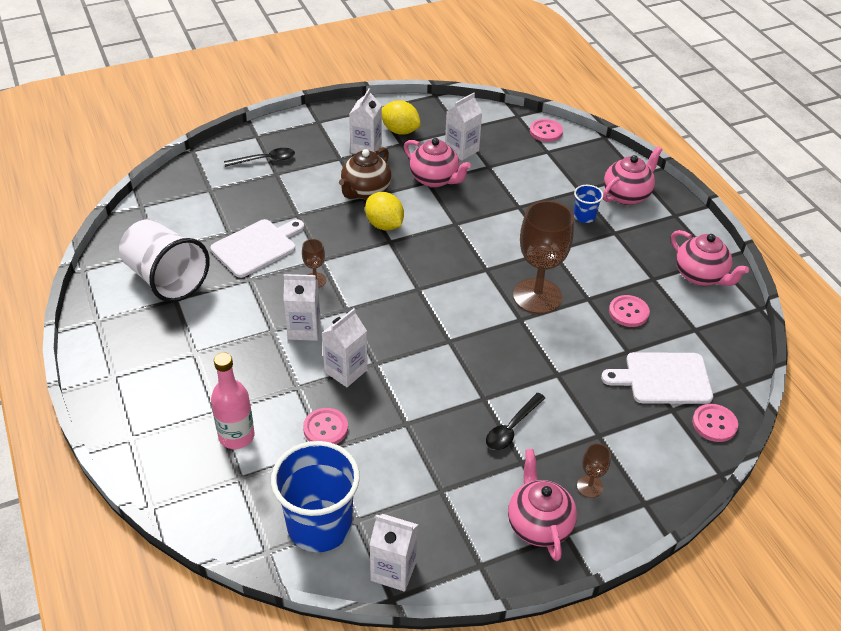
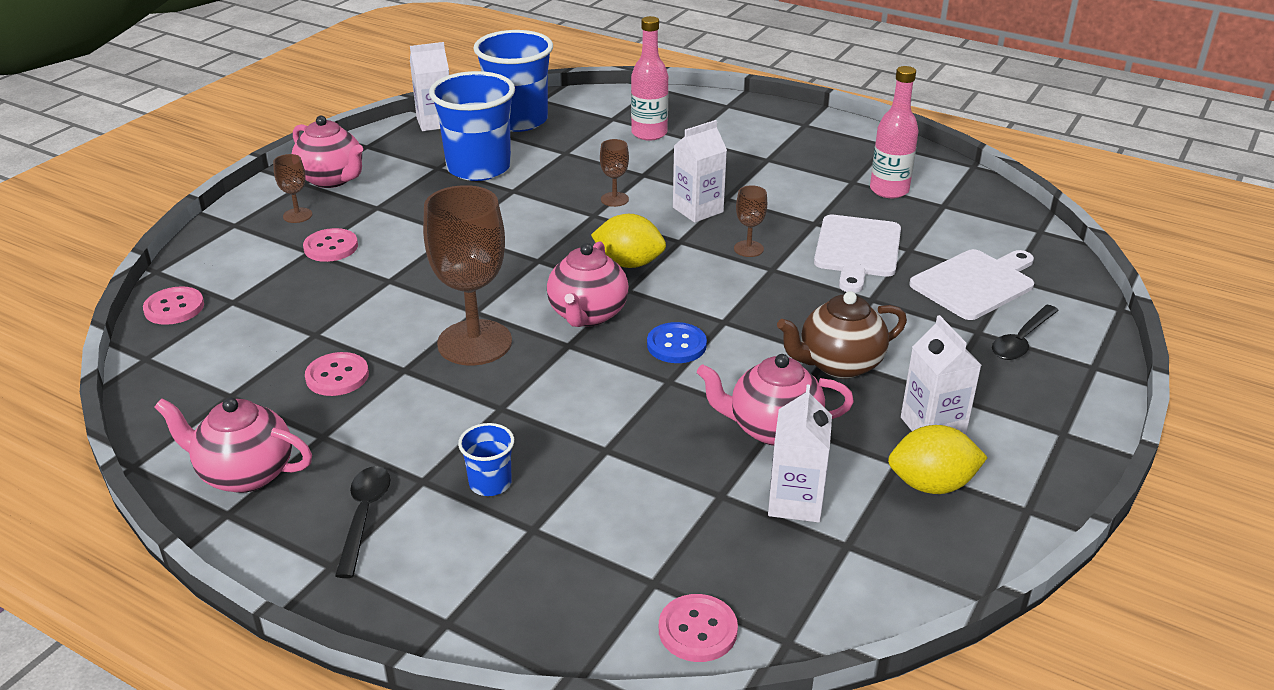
camera: 145 degrees right, 10 degrees down
(166, 279) = (889, 190): white cup -> pink bottle
(325, 428) = (582, 162): pink button -> pink button (331, 247)
(346, 371) = (614, 199): white carton -> brown goblet
(365, 191) = (839, 364): brown teapot -> brown teapot turned 105 degrees counterclockwise
(384, 225) = (756, 336): yellow lemon -> yellow lemon (629, 263)
(409, 469) = (478, 168): none -> blue cup
(430, 240) = (676, 345): none -> blue button
(512, 428) = (406, 223): black spoon -> black spoon (364, 516)
(627, 195) = (442, 562): pink teapot -> pink teapot (587, 315)
(663, 378) = (255, 325): white cutting board -> white cutting board (975, 283)

